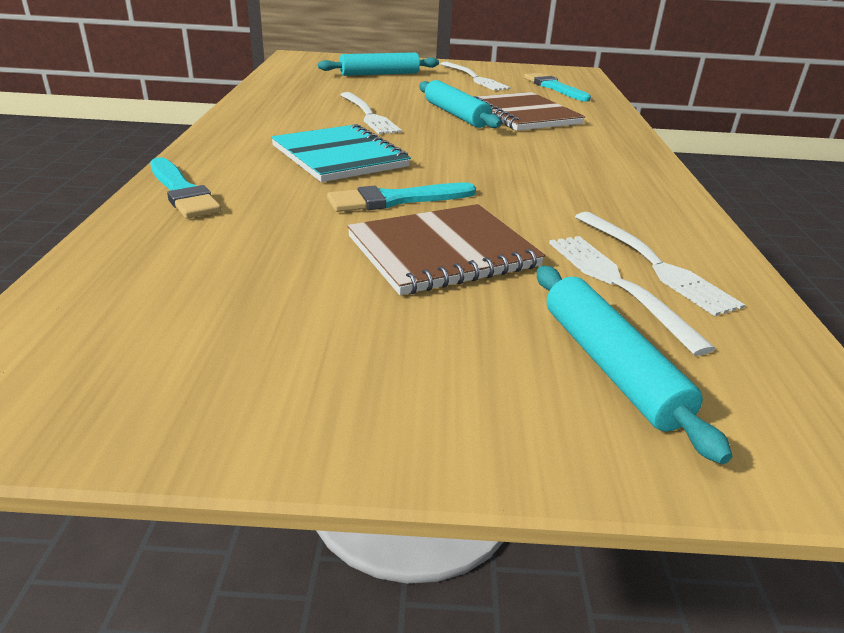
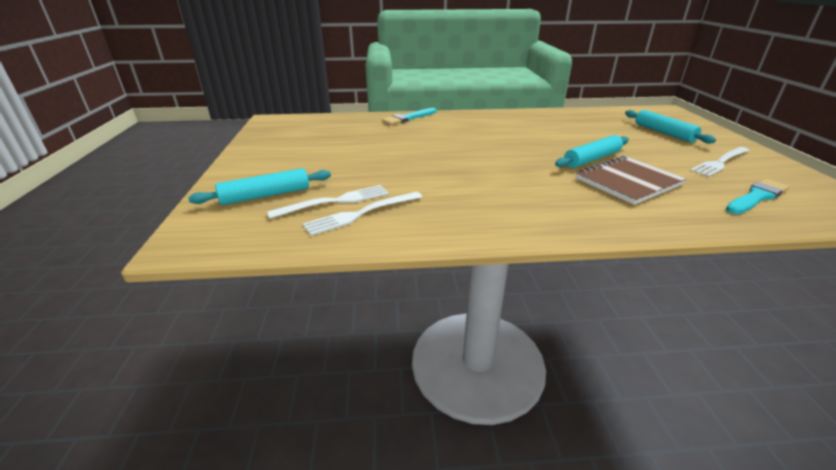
camera: 85 degrees right, 0 degrees up
(339, 156) = (473, 137): turquoise notebook -> none
(369, 115) = (554, 137): white fork -> none
(396, 200) = (420, 151): turquoise brush -> none
(443, 252) = (364, 163): brown notebook -> none

